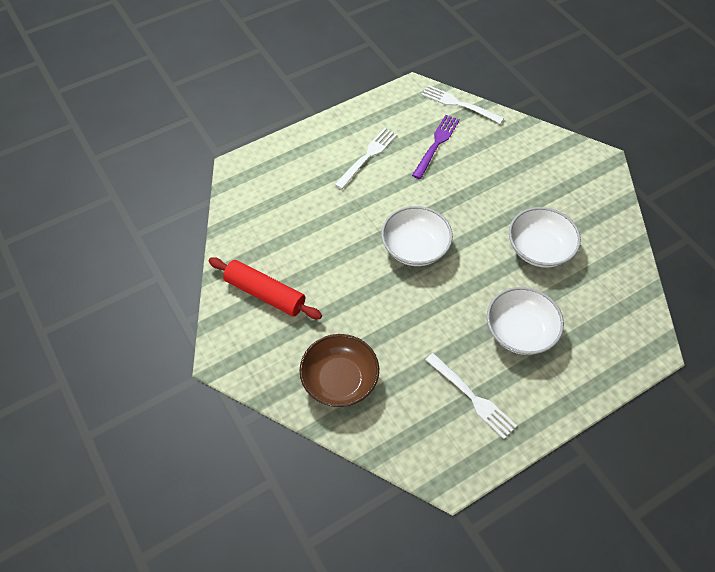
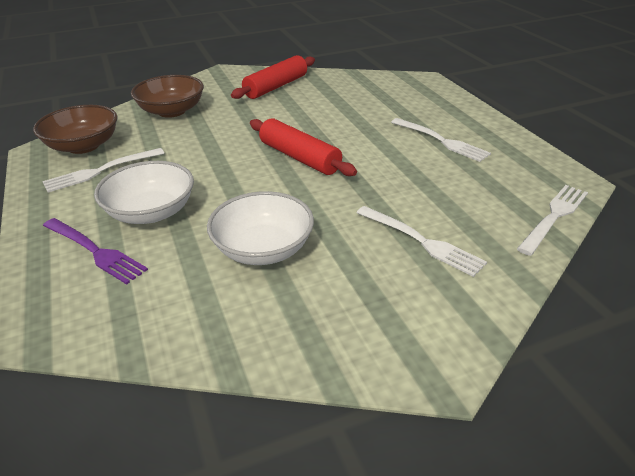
camera: 100 degrees right, 20 degrees down
(415, 248) = (299, 157): white bowl -> red rolling pin
(431, 436) = (83, 146): none -> brown bowl
(436, 144) = (466, 188): purple fork -> purple fork (95, 251)
(505, 167) = (422, 241): none -> white fork

